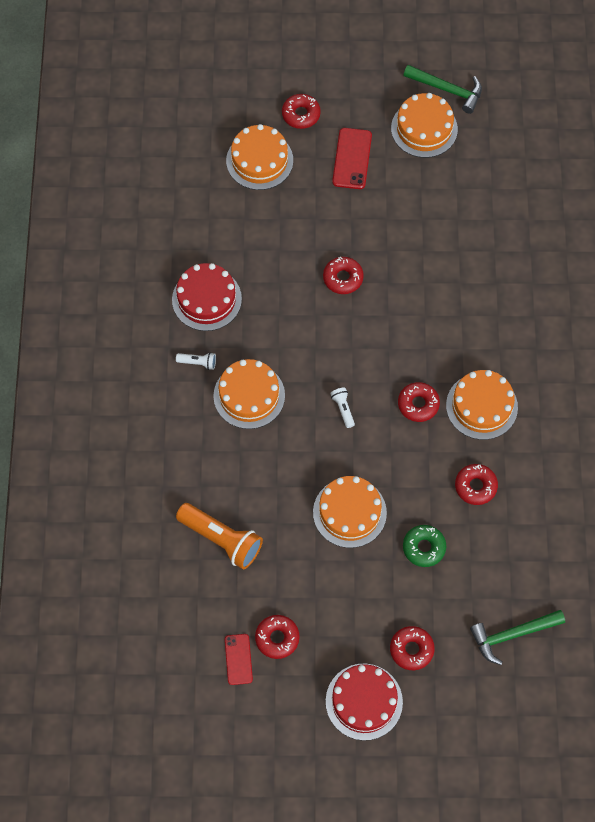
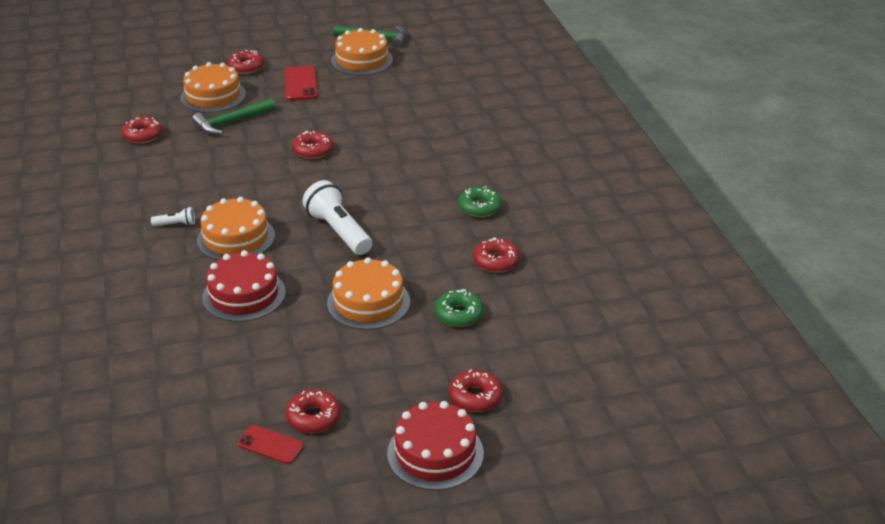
camera: 15 degrees left, 30 degrees down
(206, 299) = (177, 183): red cake -> red cake (244, 295)
(221, 540) = (228, 348): orange flashlight -> none
(238, 659) = (270, 445): red phone -> red phone turned 45 degrees counterclockwise
(343, 409) = (338, 231): white flashlight -> white flashlight, size x2.15
(418, 404) = (415, 216): red donut -> red donut (143, 135)
(481, 406) = (480, 207): orange cake -> green donut
(512, 634) = (583, 364): green hammer -> green hammer (231, 122)

